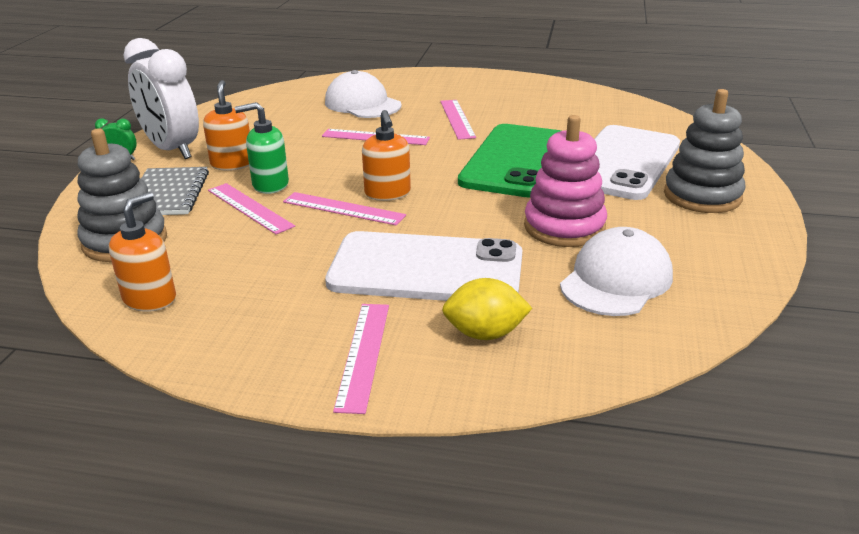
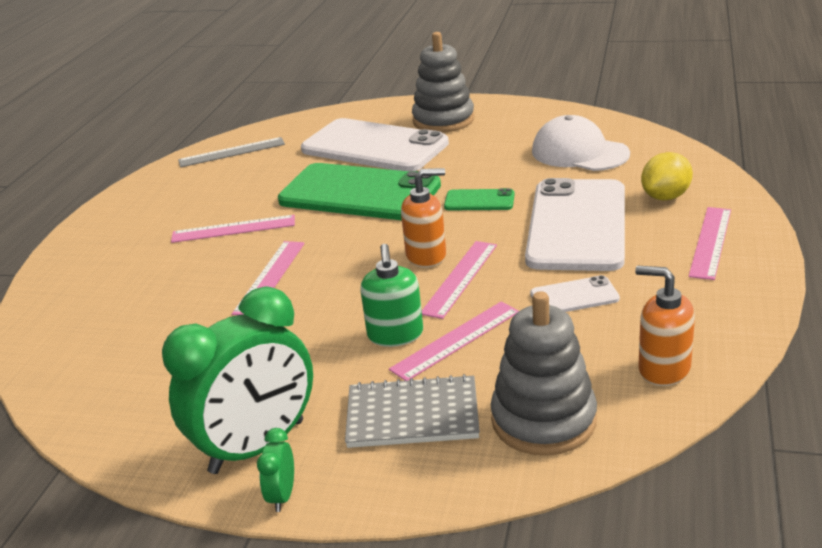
camera: 85 degrees left, 0 degrees up
(172, 150) = (257, 447): white clock -> green clock
(232, 164) = (325, 377): orange soap dispenser -> none
(288, 261) = (574, 296): none -> white phone
(362, 104) = (148, 298): white cap -> none
(363, 354) = (711, 242): pink ruler -> pink ruler turned 75 degrees counterclockwise
(485, 334) = (665, 197): yellow lemon -> yellow lemon turned 45 degrees clockwise
(492, 217) = (479, 201): none -> green phone
(564, 227) = (498, 170): pink stacking toy -> none
(605, 105) = (231, 152): none -> grey ruler

